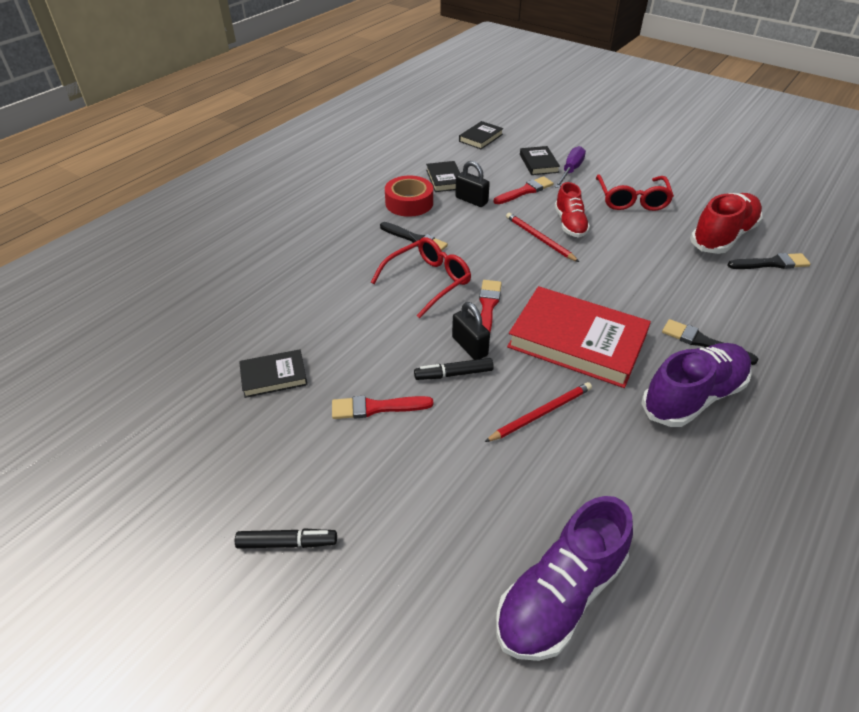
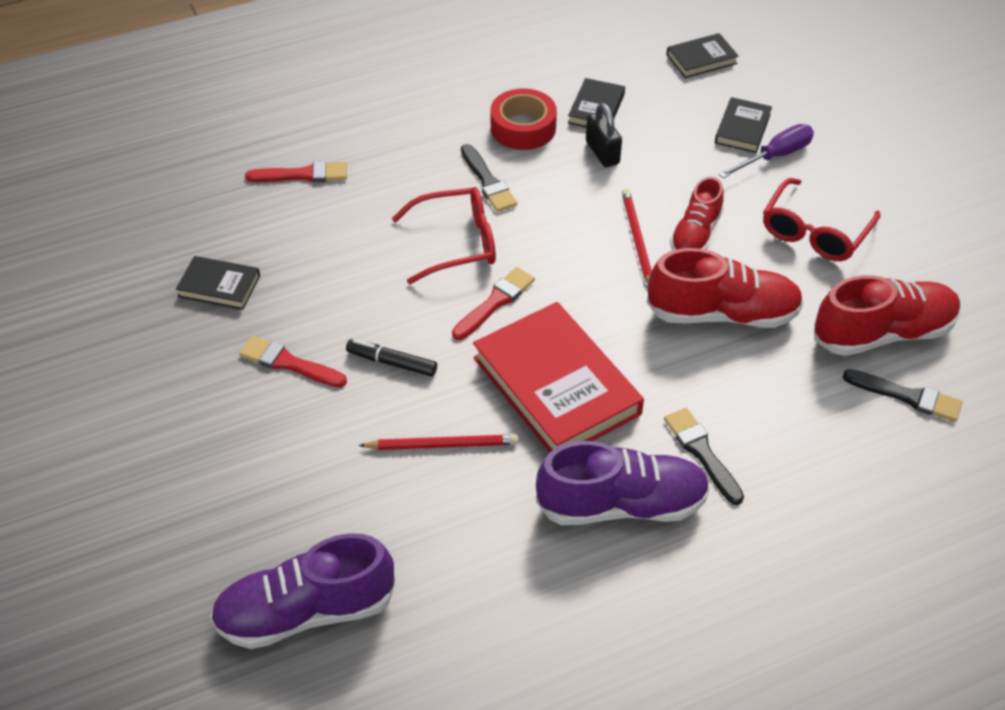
camera: 30 degrees right, 5 degrees up
(287, 543) = (120, 451): black marker -> none
(469, 346) = (434, 340): black padlock -> none
(525, 191) = (683, 164): red brush -> red brush (302, 175)
(630, 260) = (722, 314): none -> red shoe

